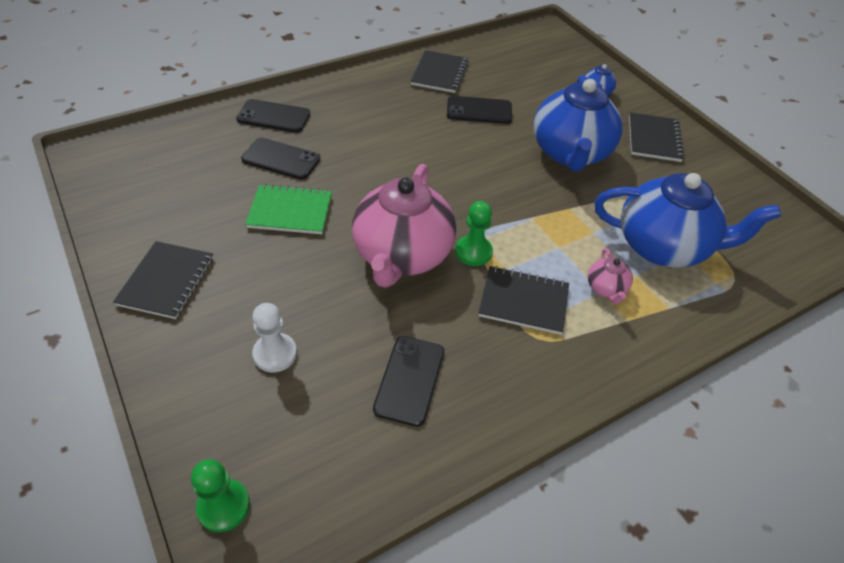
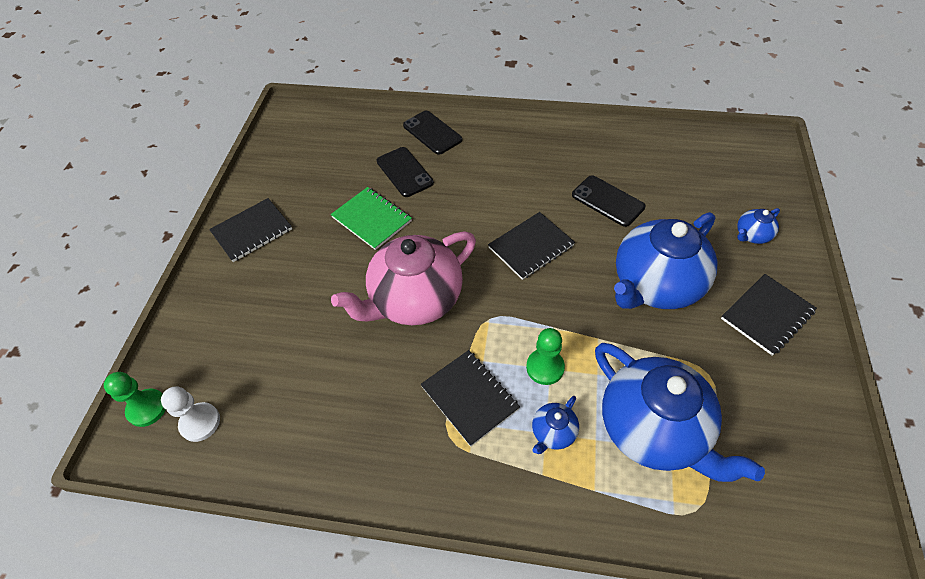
camera: 45 degrees right, 5 degrees up
(275, 354) = (264, 324): white pawn -> white pawn (200, 422)
(409, 380) = (325, 403): black phone -> none
(439, 73) = (606, 148): black notebook -> black notebook (531, 247)
(473, 252) = (472, 329): green pawn -> green pawn (545, 367)
(606, 288) = (553, 433): pink teapot -> blue teapot

